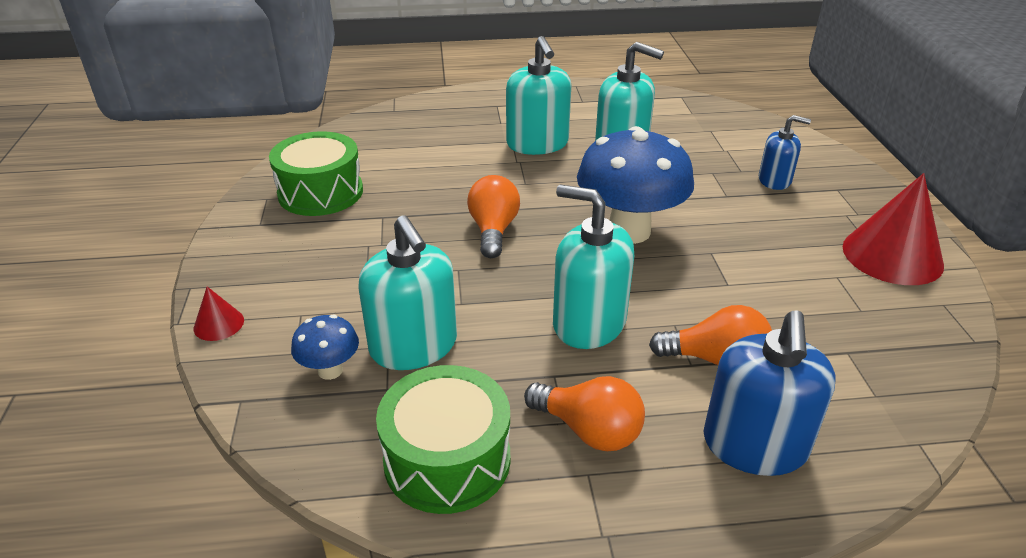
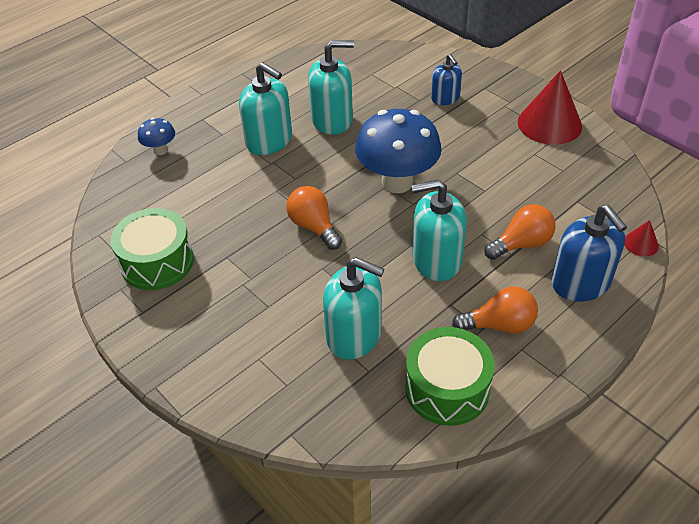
camera: 35 degrees left, 10 degrees up
(219, 324) = (212, 398): red cone -> red cone (641, 243)
(330, 370) = (323, 381): blue mushroom -> blue mushroom (160, 150)
(774, 180) = (445, 98): blue soap dispenser -> blue soap dispenser turned 90 degrees clockwise

